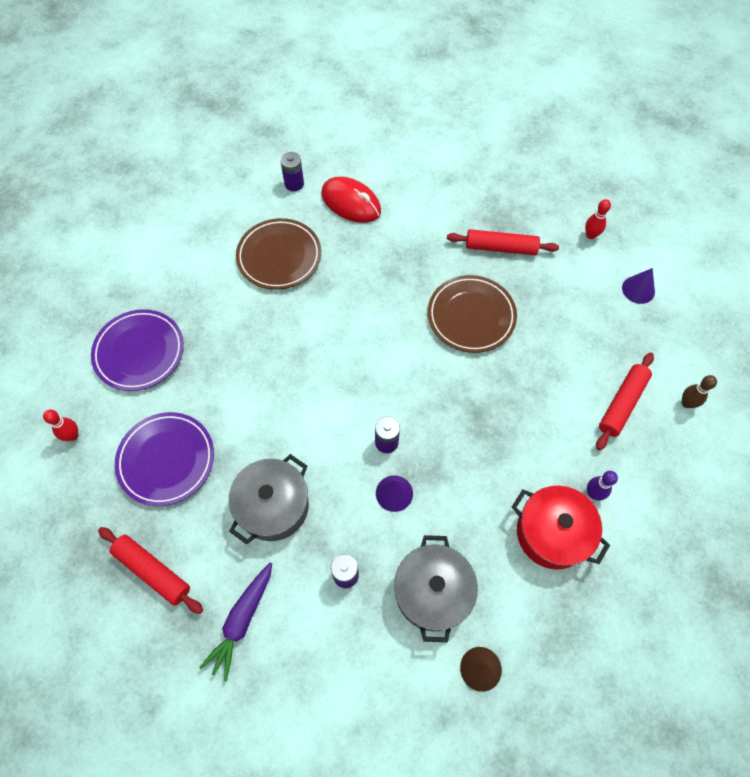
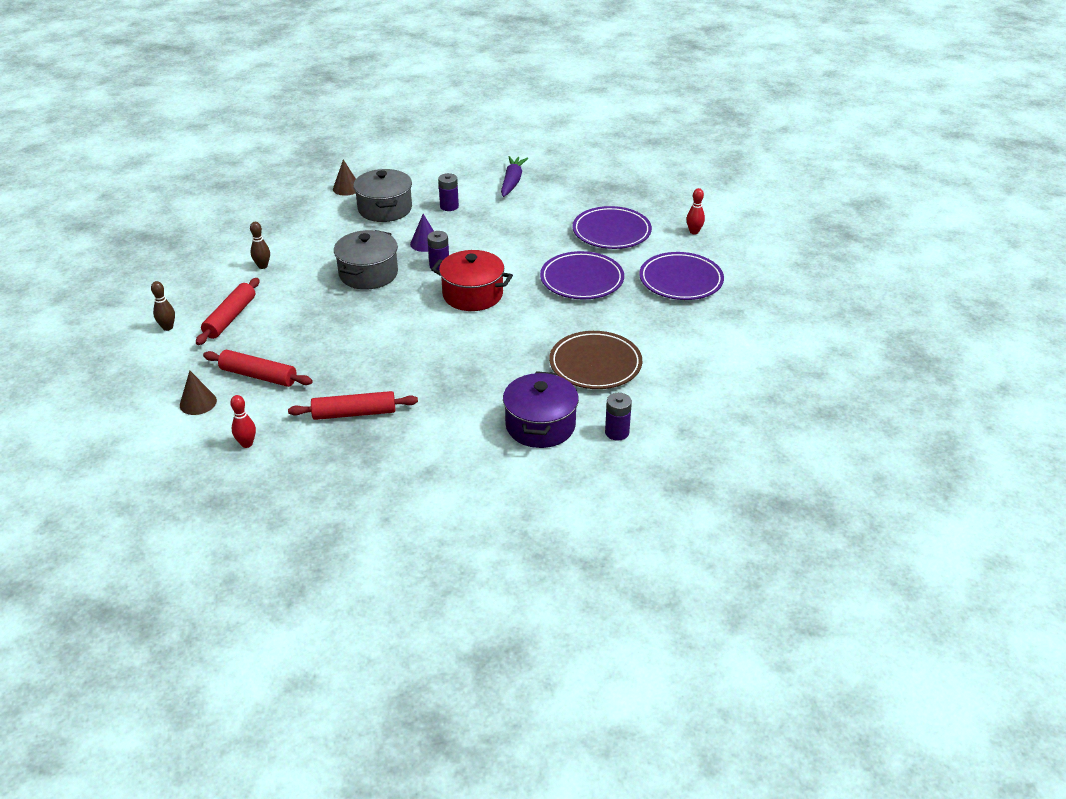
camera: 165 degrees right, 25 degrees down
(152, 571) = (585, 189): red rolling pin -> red rolling pin (259, 376)
(240, 378) = (582, 280): none -> purple plate
(273, 506) = (516, 225): grey pot -> grey pot (368, 274)
(351, 203) = (540, 425): red mouse -> purple pot
(471, 316) = (379, 352): brown plate -> none
(552, 533) = (297, 244): red pot -> red pot (472, 295)
(593, 493) = (262, 266): purple bowling pin -> brown bowling pin
(638, 289) = (198, 403): purple cone -> brown cone

